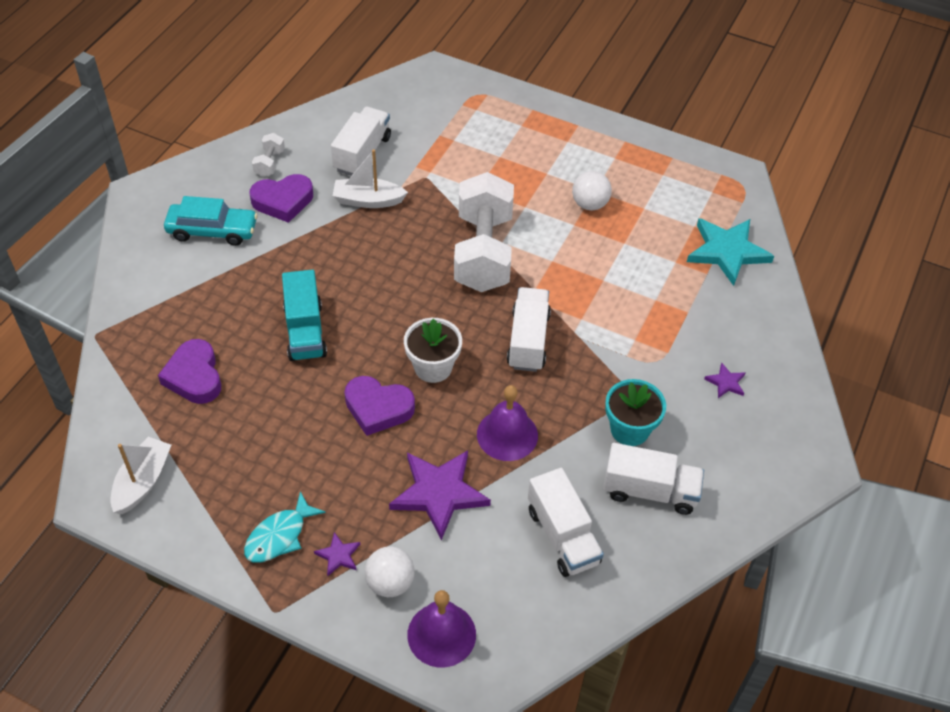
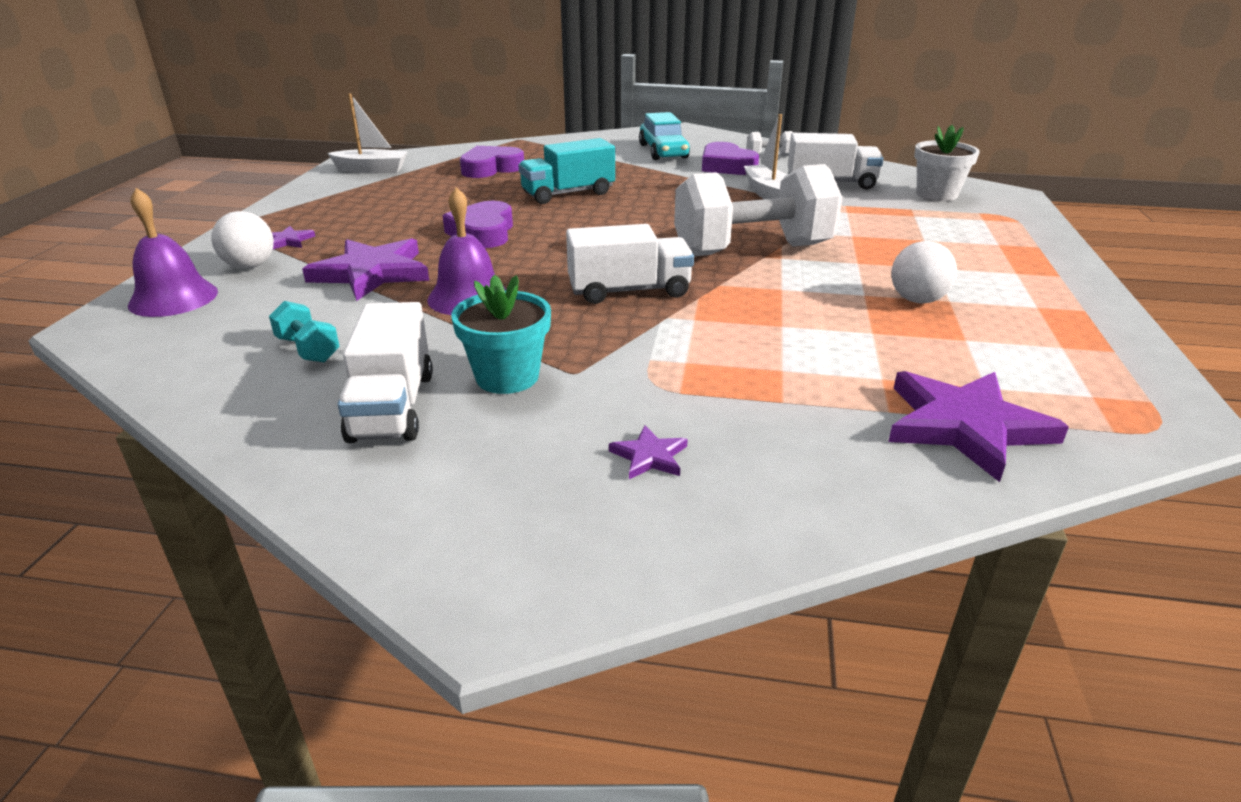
camera: 75 degrees right, 20 degrees down
(279, 536) = (313, 217): turquoise fish -> none
(433, 367) = (553, 248): white flower pot -> white flower pot (936, 194)
(562, 536) = (308, 349): white truck -> turquoise dumbbell
(727, 252) = (965, 426): turquoise star -> purple star

